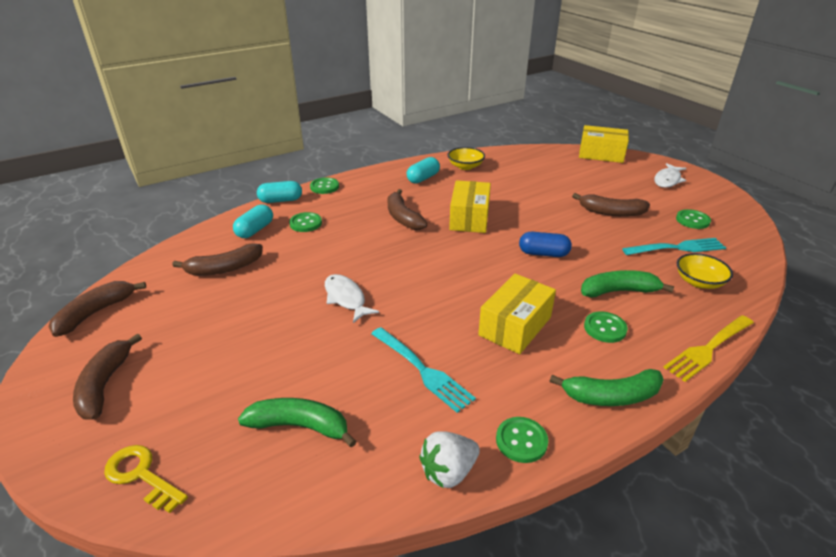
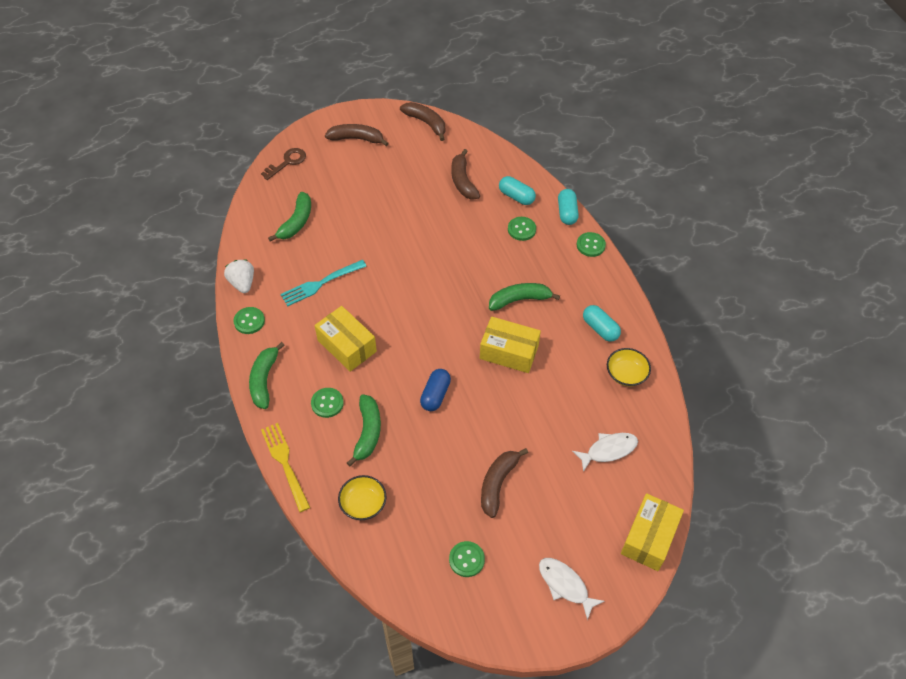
camera: 100 degrees right, 20 degrees up
(141, 475) = (287, 162): yellow key -> brown key
(346, 298) = (407, 250): white fish -> white fish (608, 450)
(403, 217) = (519, 300): brown banana -> green banana
(676, 248) = (419, 514): turquoise fork -> none

